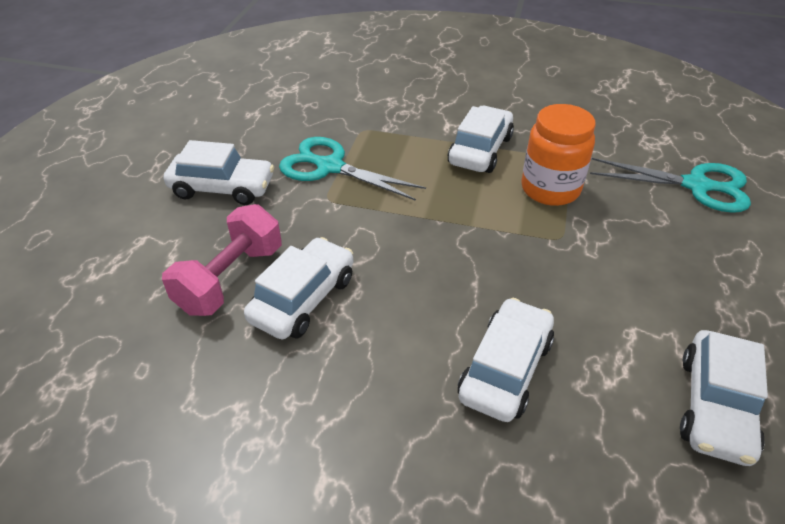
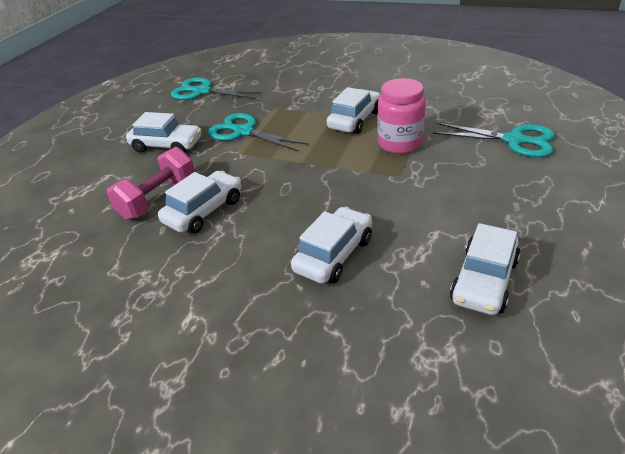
camera: 10 degrees right, 5 degrees down
(254, 99) = (202, 91): none -> turquoise scissors
(550, 189) = (400, 144): orange jar -> pink jar

